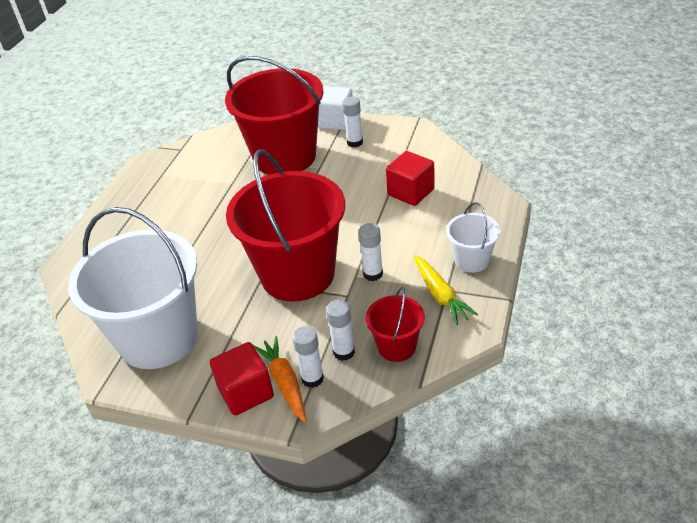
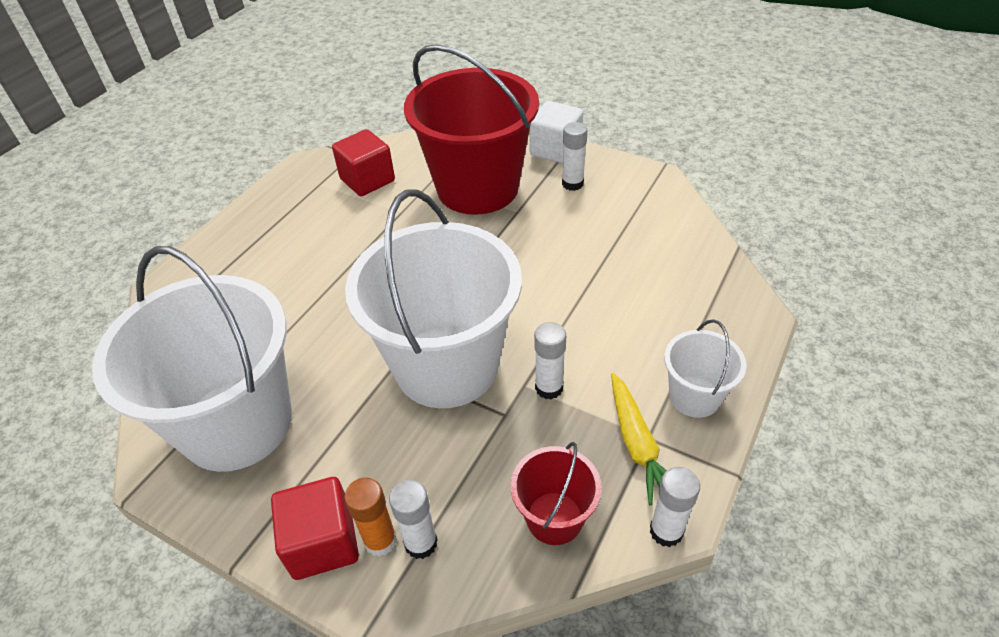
camera: 10 degrees right, 5 degrees up
(285, 383) = (380, 540): orange carrot -> orange glue stick
(297, 274) = (446, 365): red bucket -> white bucket
(344, 352) = (476, 508): white glue stick -> white glue stick (666, 531)
(411, 192) = (630, 271): red cube -> red cube (367, 180)

